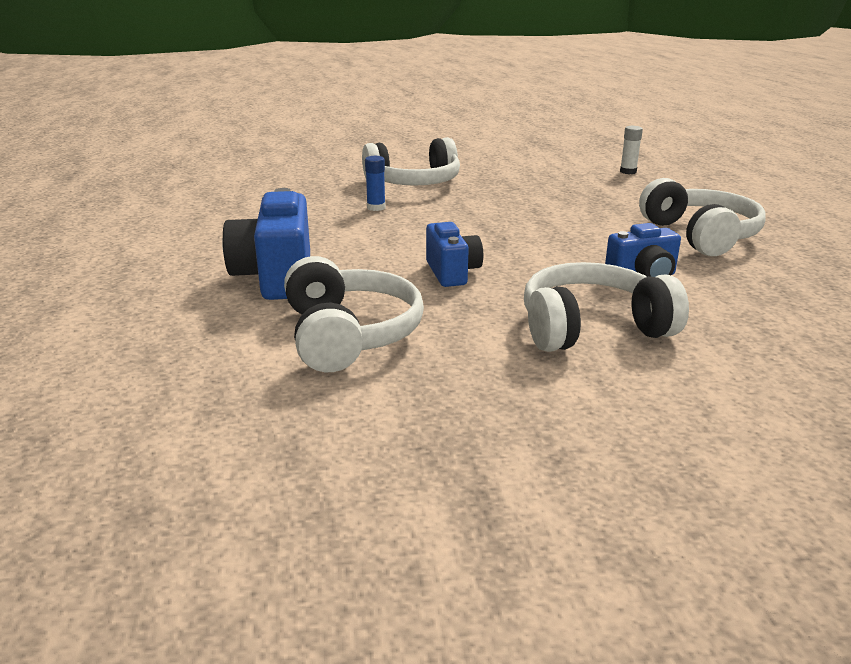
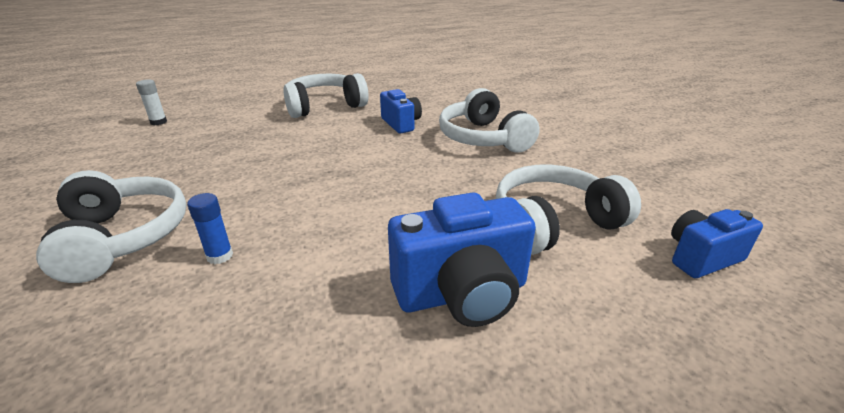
camera: 100 degrees left, 5 degrees up
(452, 273) = (414, 188): blue camera -> blue camera (701, 258)

